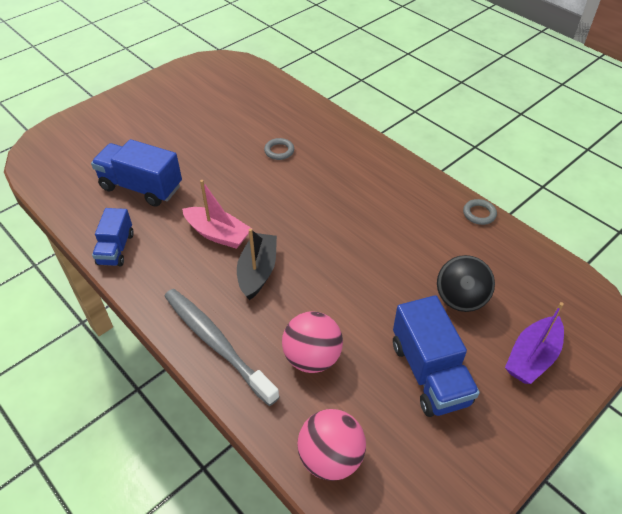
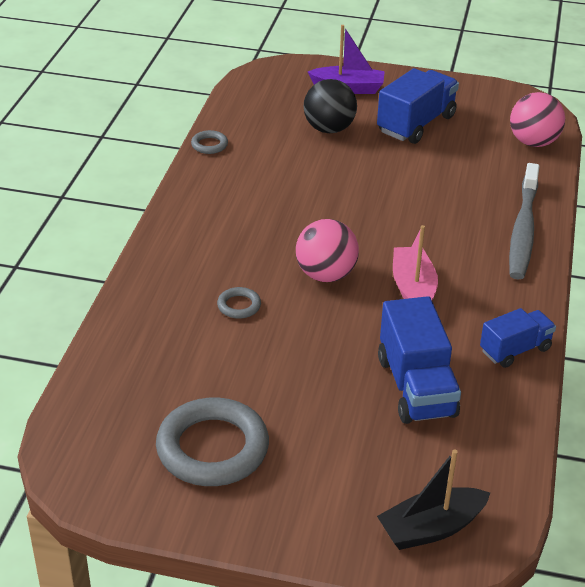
camera: 125 degrees left, 10 degrees down
(187, 101) = (212, 448): none -> grey ring
(258, 271) = (426, 241): black boat -> black boat (431, 528)
(312, 357) = (472, 178): pink ball -> pink ball (326, 275)

